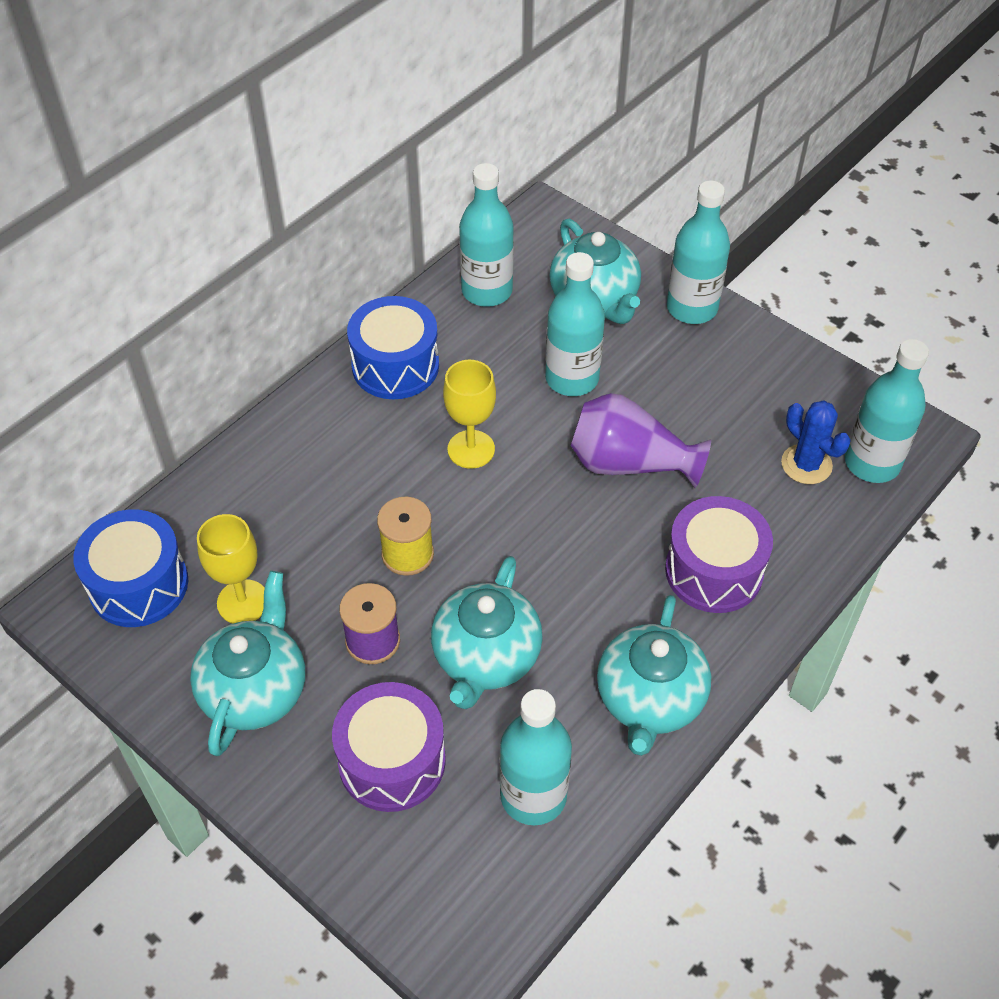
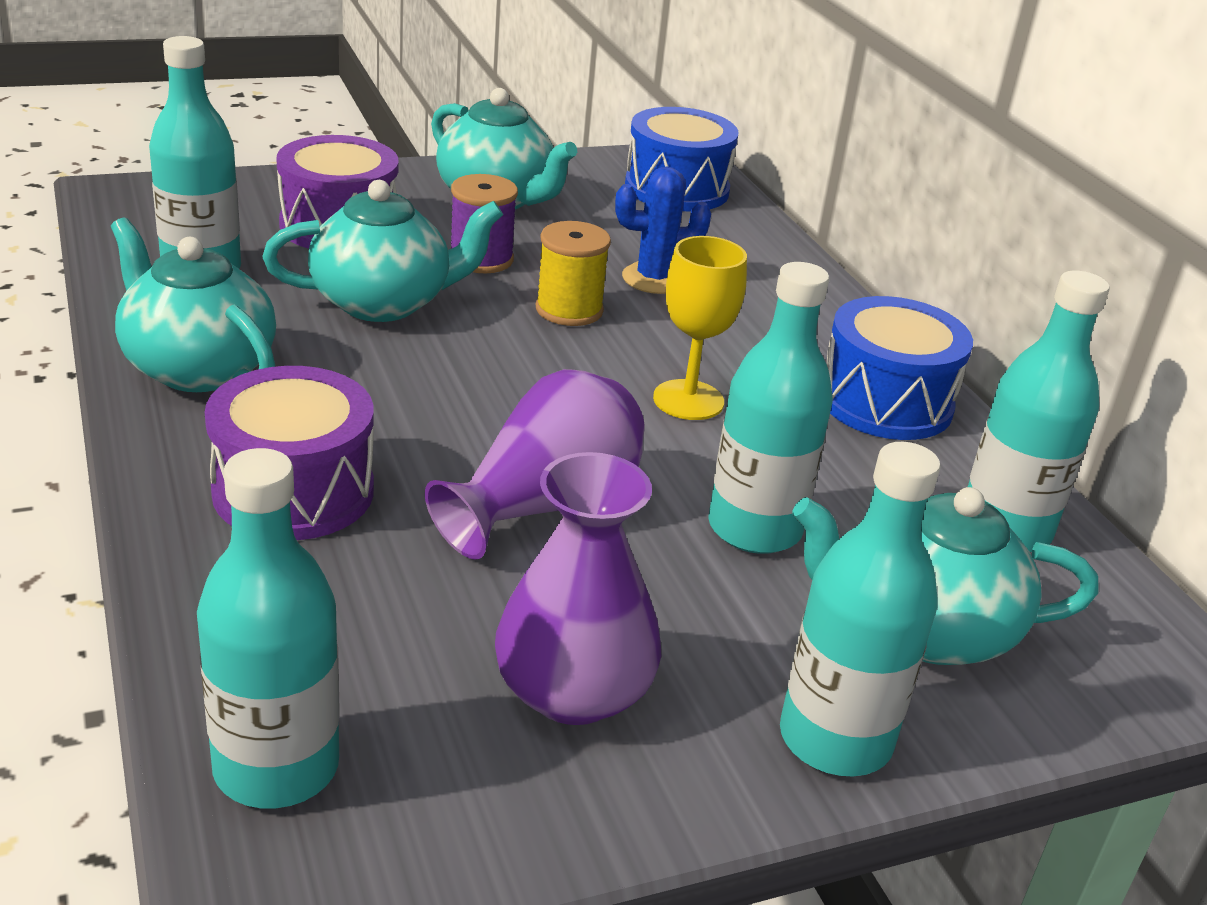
camera: 115 degrees right, 20 degrees down
(243, 602) = (603, 220): yellow goblet -> none
(485, 657) = (383, 303): turquoise teapot -> turquoise teapot turned 120 degrees clockwise
(744, 395) = (573, 692): none -> purple vase
(806, 464) = (360, 681): blue cactus -> blue cactus (654, 279)

